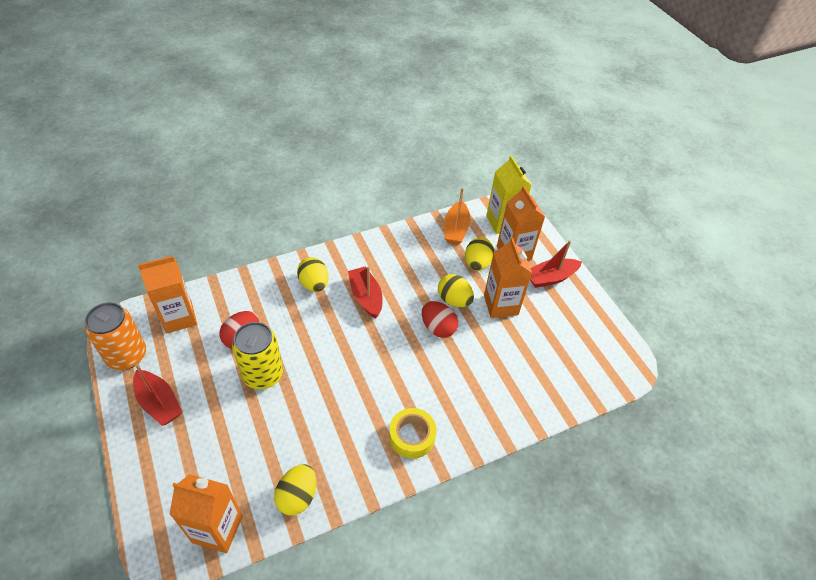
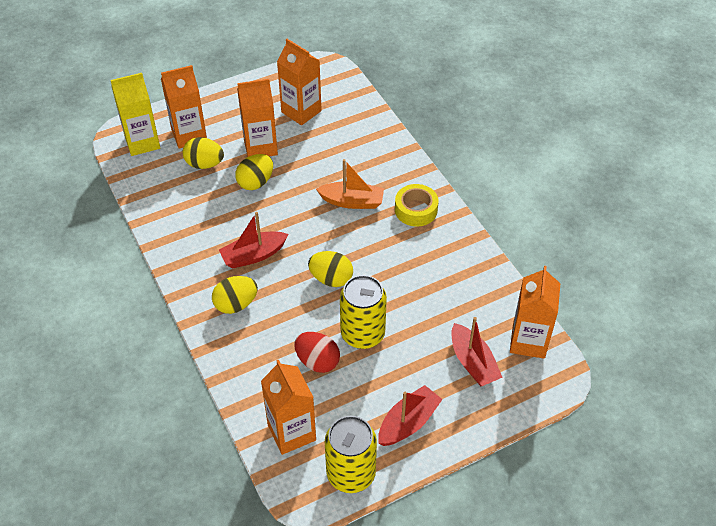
camera: 90 degrees left, 0 degrees up
(127, 356) = (351, 473): orange can -> yellow can
(297, 496) = (487, 286): yellow egg -> yellow egg (331, 279)
(438, 328) = (292, 194): red egg -> none
(455, 229) = (151, 182): orange boat -> orange boat (352, 202)
(550, 278) = (224, 109): red boat -> red boat (473, 363)
(554, 340) = (301, 111): none -> orange carton

